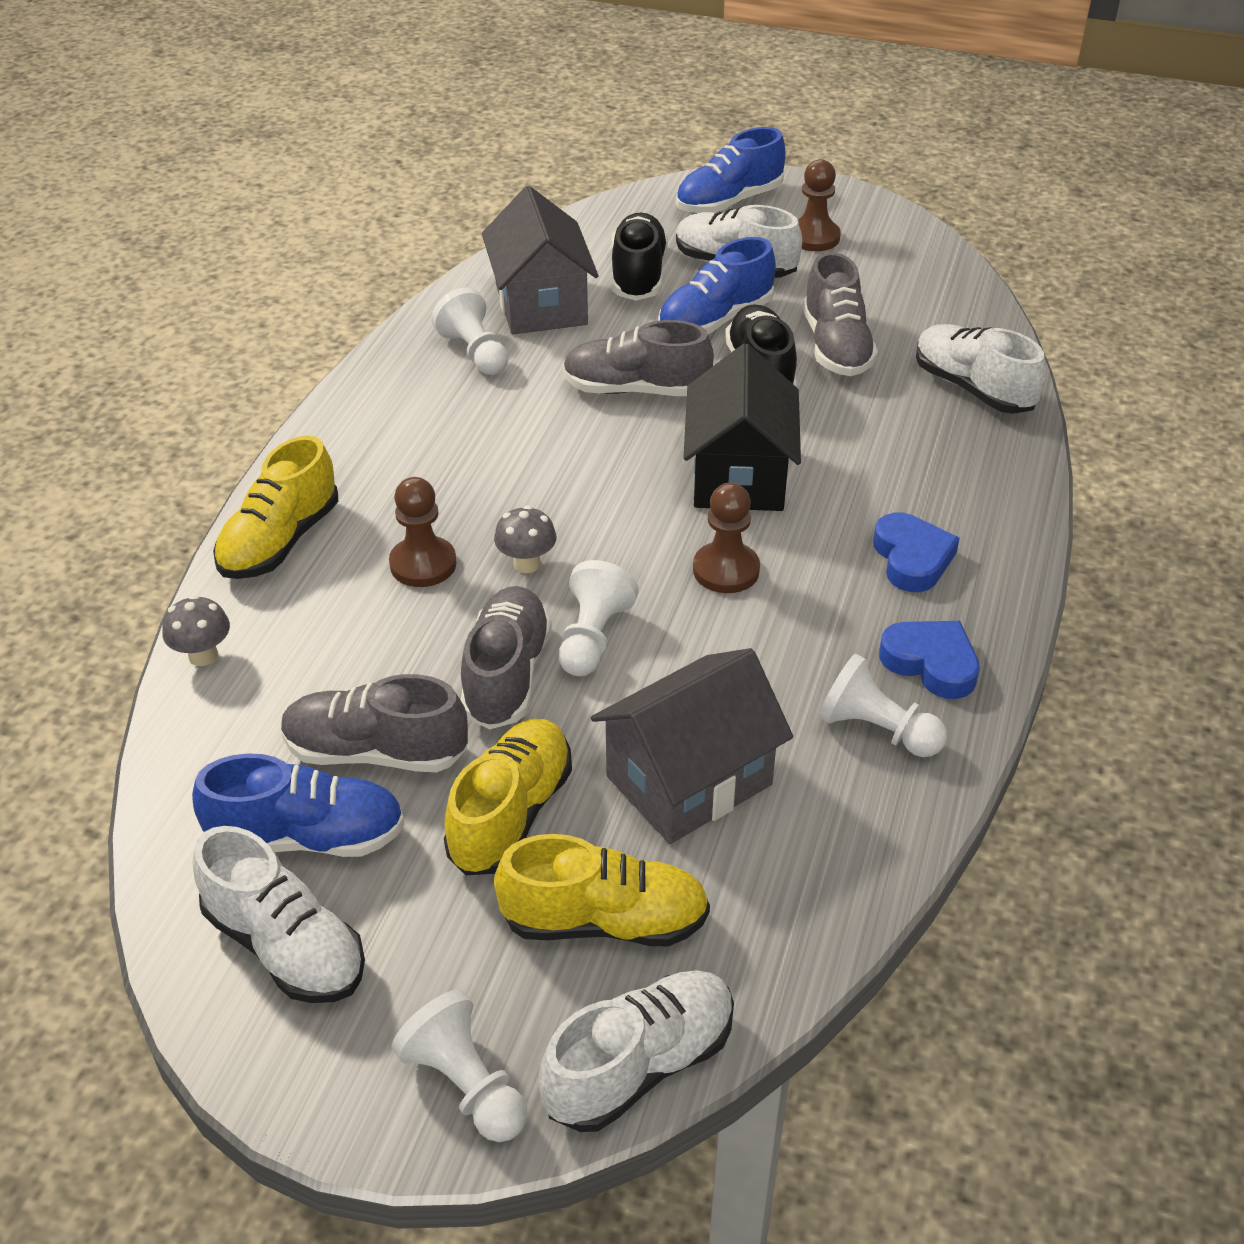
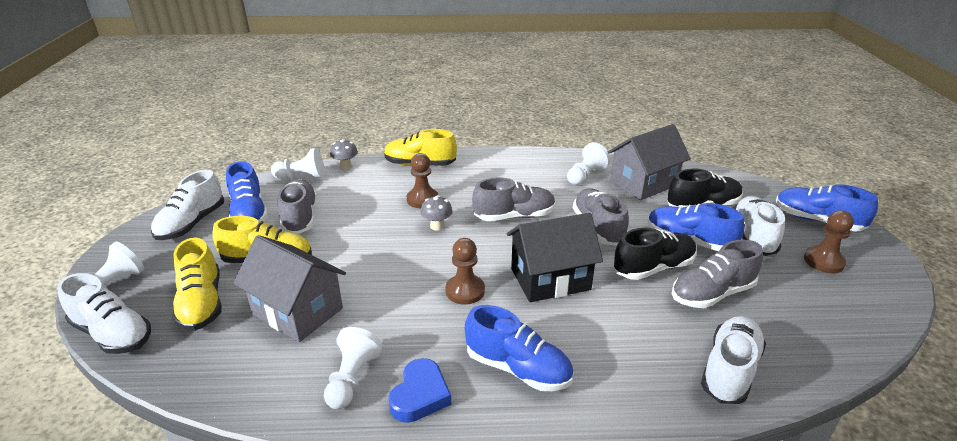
camera: 70 degrees right, 10 degrees down
(507, 675) = (357, 239): grey shoe -> grey shoe (514, 216)
(593, 638) = (392, 257): white pawn -> white pawn (302, 177)
(912, 558) = (517, 368): blue heart -> blue shoe

